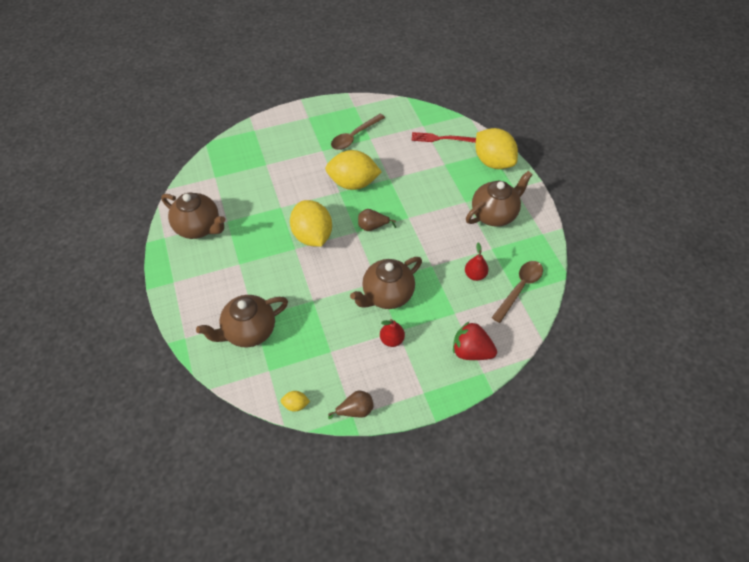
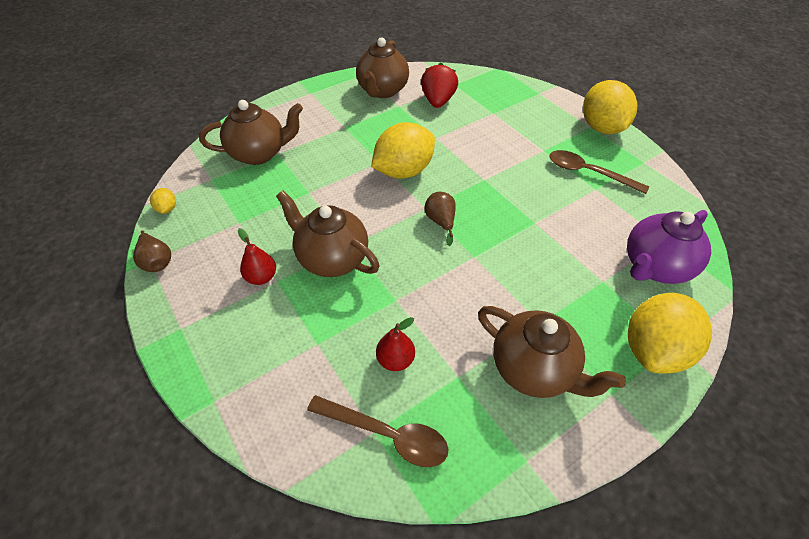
camera: 75 degrees right, 5 degrees down
(249, 331) = (259, 154): brown teapot -> brown teapot turned 120 degrees clockwise
(353, 183) = (505, 188): yellow lemon -> yellow lemon (601, 128)
(441, 138) = (654, 267): red fork -> purple teapot
(471, 351) = (251, 377): red strawberry -> red strawberry (438, 101)

